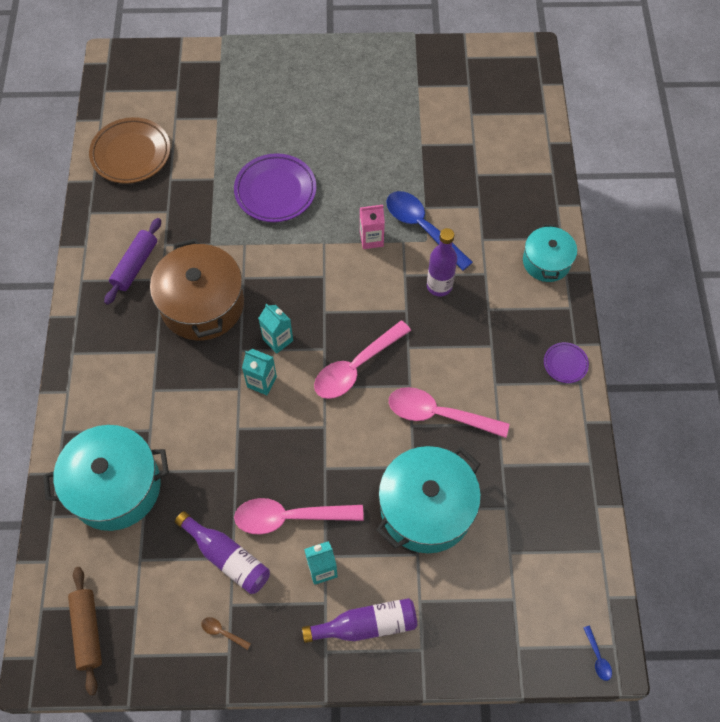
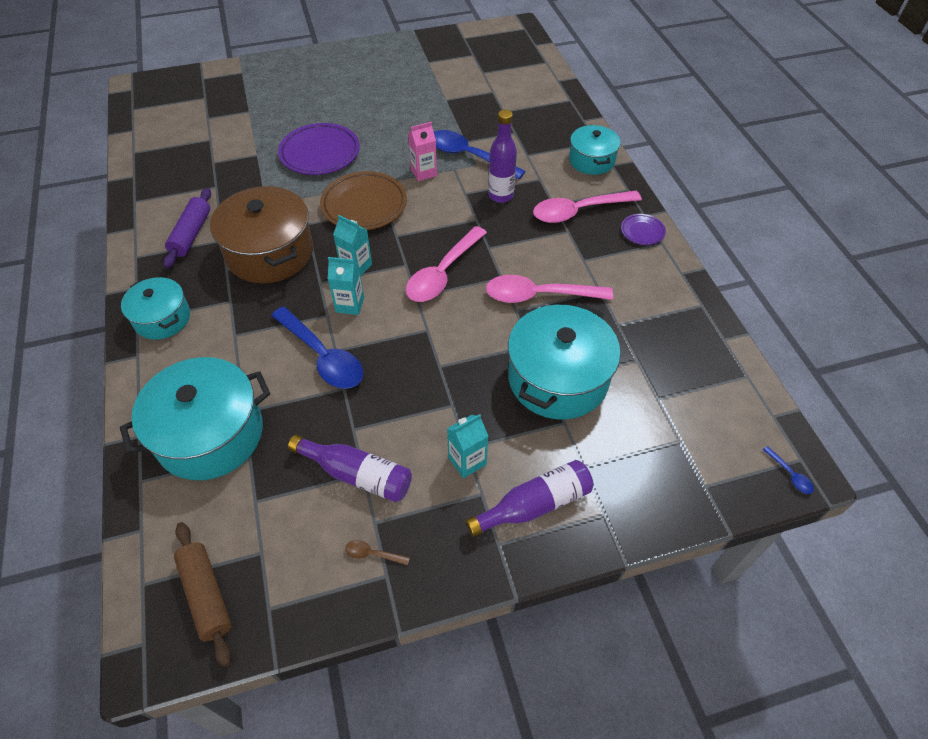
camera: 15 degrees left, 10 degrees down
(94, 356) = (162, 318): none -> turquoise pot
(131, 154) = (169, 150): brown plate -> brown plate (364, 205)
(225, 432) = (323, 356): none -> blue spoon
(290, 517) = (416, 419): pink spoon -> pink spoon (578, 211)

